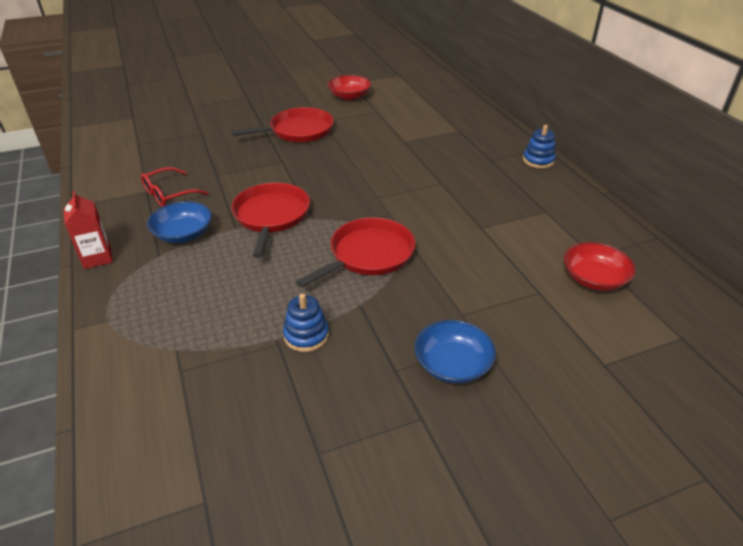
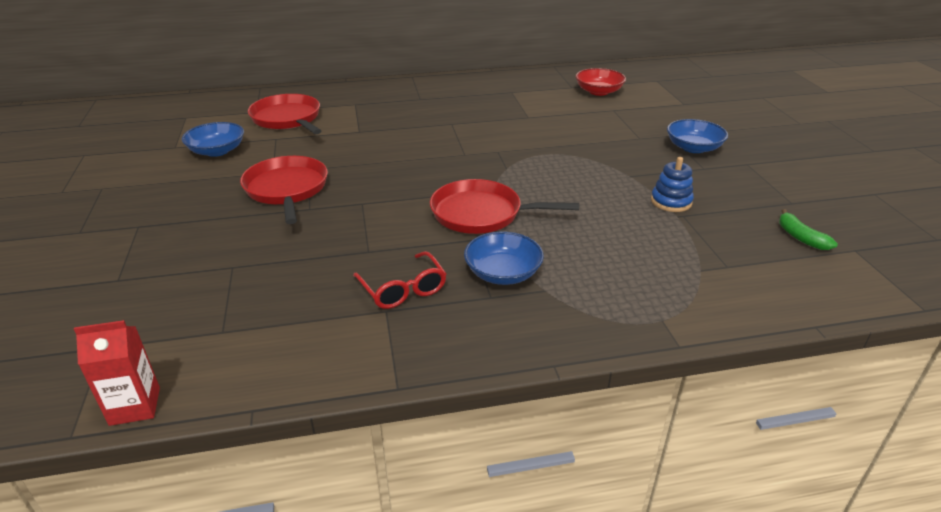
camera: 80 degrees left, 5 degrees down
(97, 258) = (542, 342): red carton -> red carton (135, 406)
(234, 446) = (800, 237): none -> green banana
(349, 96) = (217, 151): red bowl -> blue bowl
(368, 254) = (559, 166): red pan -> red pan (287, 119)
(538, 160) = (431, 82): blue stacking toy -> none

